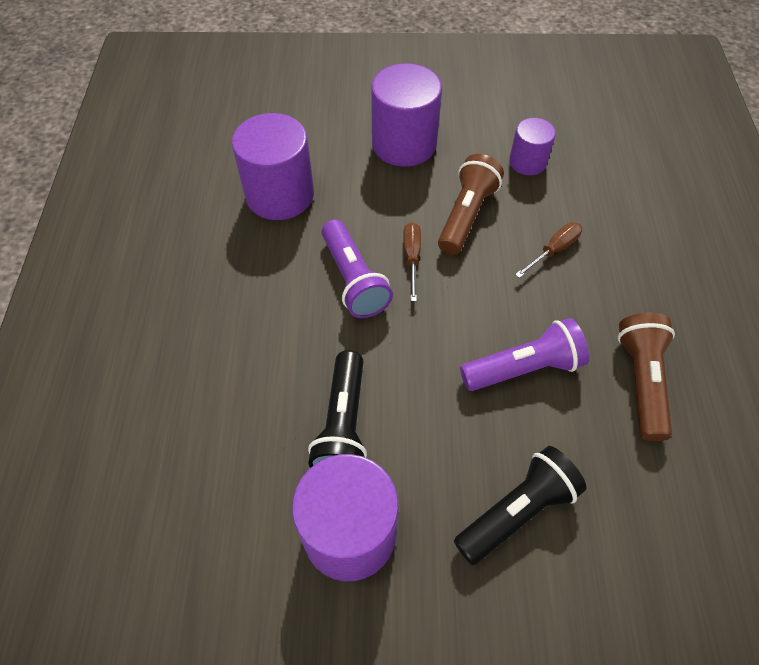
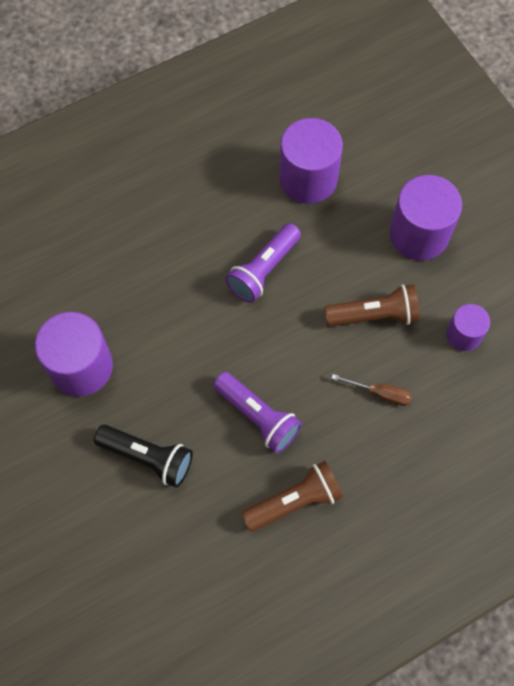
camera: 60 degrees right, 10 degrees up
(343, 425) = (148, 325): black flashlight -> none
(412, 258) = (308, 297): brown screwdriver -> none

